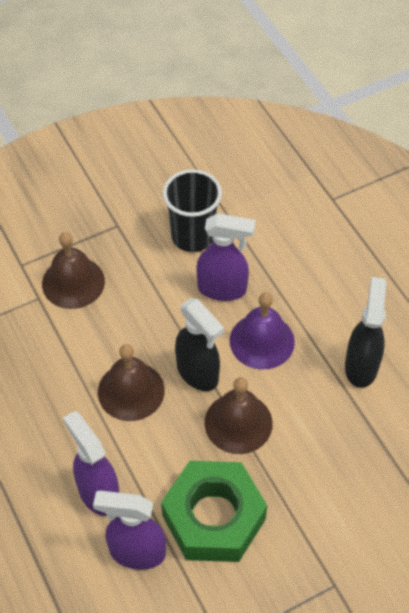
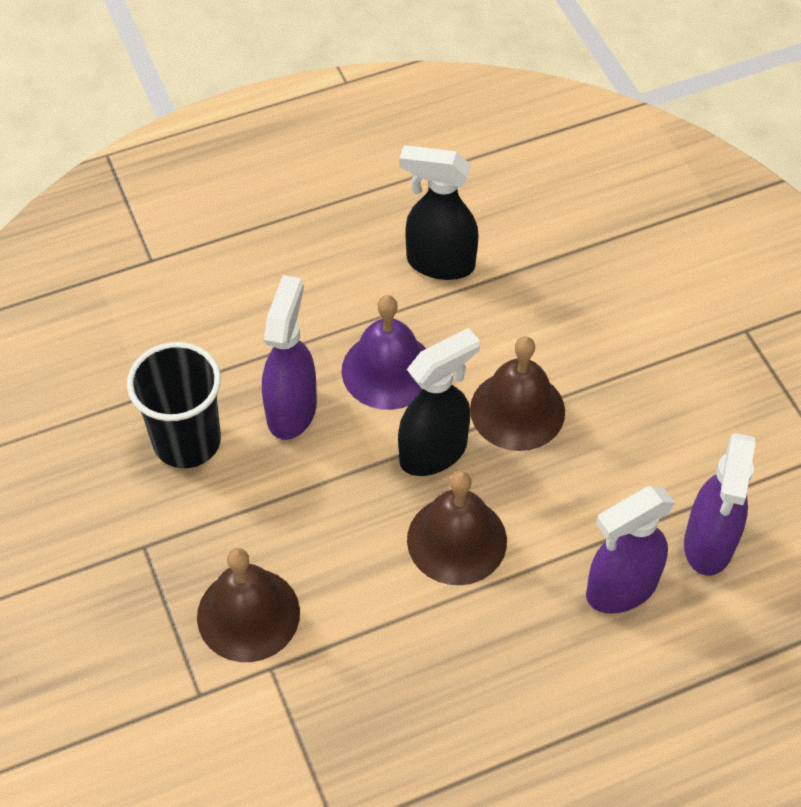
camera: 85 degrees left, 0 degrees up
(214, 518) = (658, 450): green nut -> none

